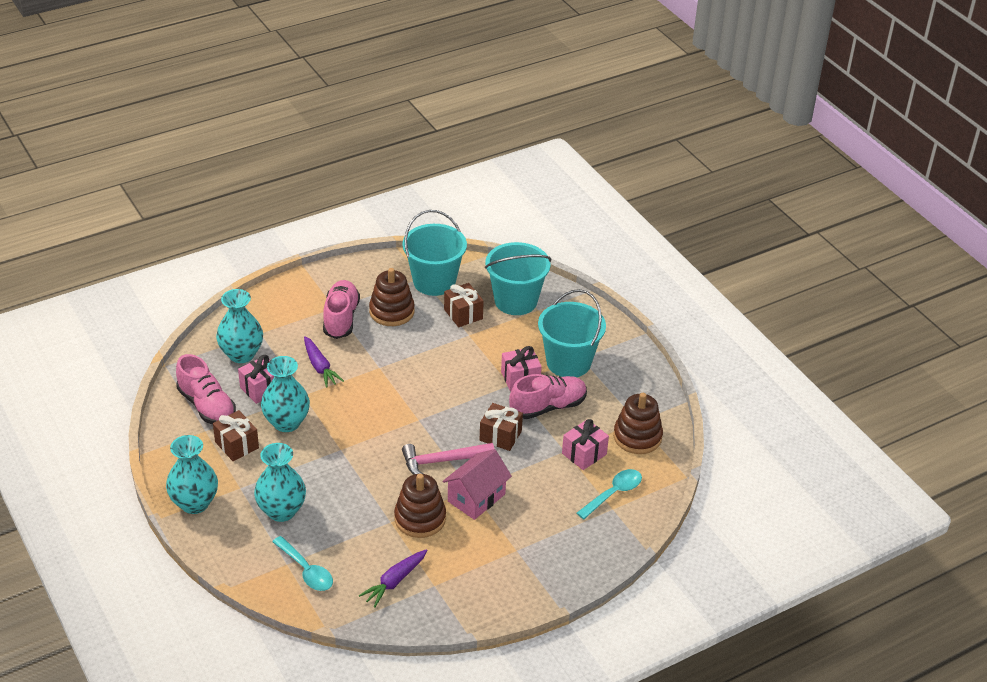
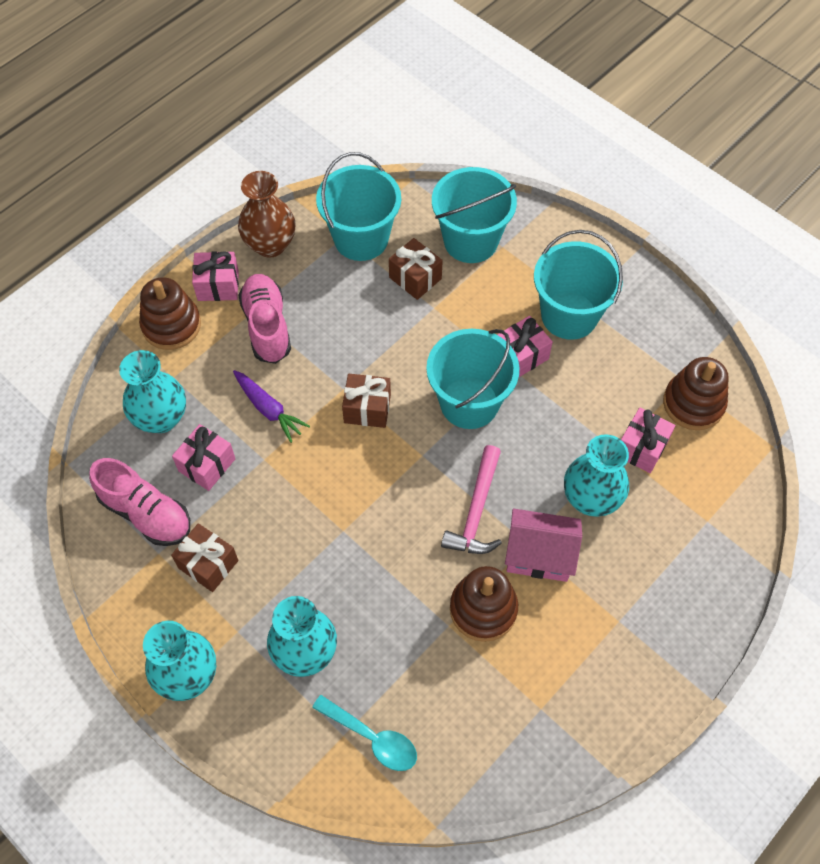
camera: 15 degrees left, 20 degrees up
(286, 422) = (259, 509): turquoise vase -> turquoise vase (591, 499)
(317, 286) = (218, 285): none -> pink gift
(365, 271) = (270, 245): none -> brown vase
(392, 311) = (326, 298): brown stacking toy -> brown stacking toy (171, 325)
(394, 582) = (490, 719): purple carrot -> none
(442, 461) = (476, 511): pink hammer -> pink hammer turned 45 degrees counterclockwise
(467, 397) = (469, 403): none -> turquoise bucket
(476, 497) = (539, 555): pink house -> pink house turned 75 degrees clockwise
(500, 436) = (531, 451): brown gift -> brown gift (367, 409)
(548, 407) = (571, 390): pink shoe -> none
(613, 493) = (699, 498): turquoise spoon -> none

